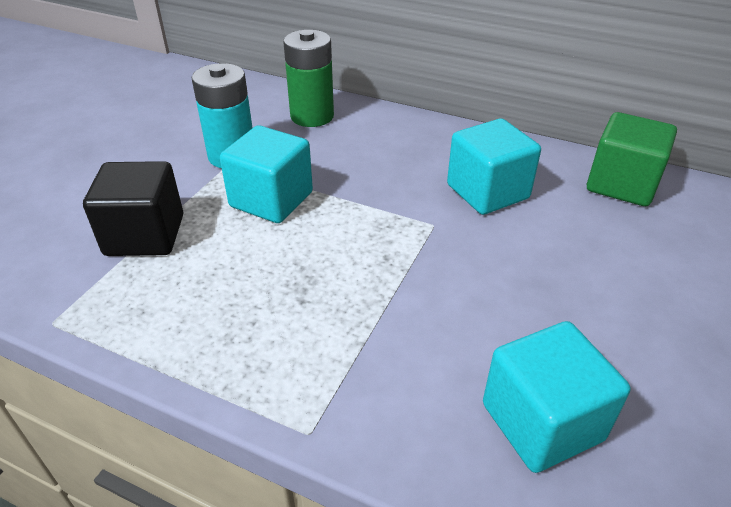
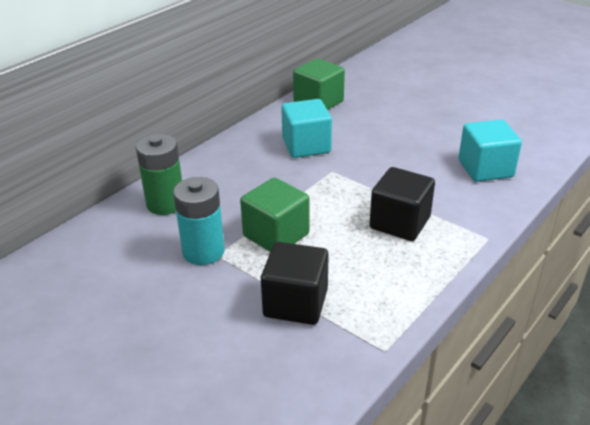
camera: 75 degrees left, 5 degrees down
(271, 200) = (276, 235): turquoise cube -> green cube
(326, 311) = (399, 223): none -> black cube

